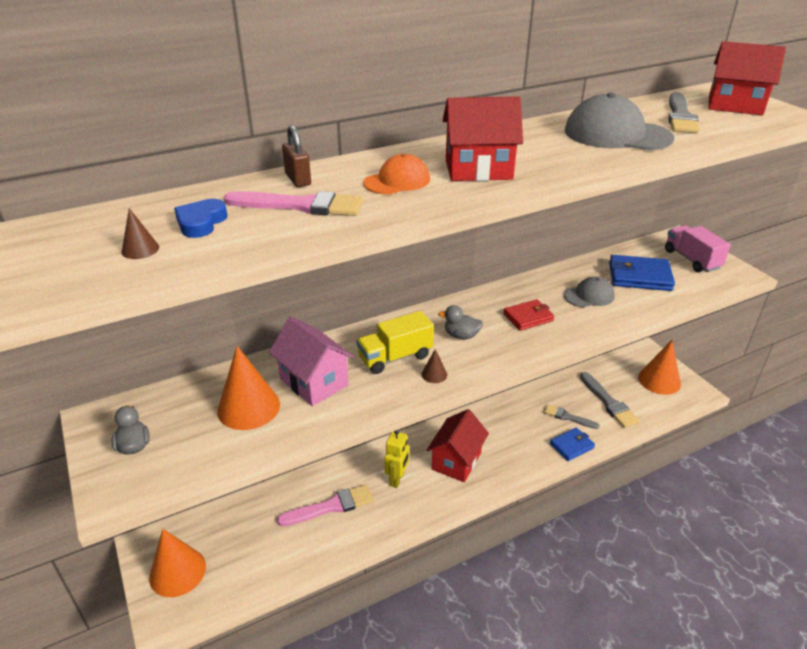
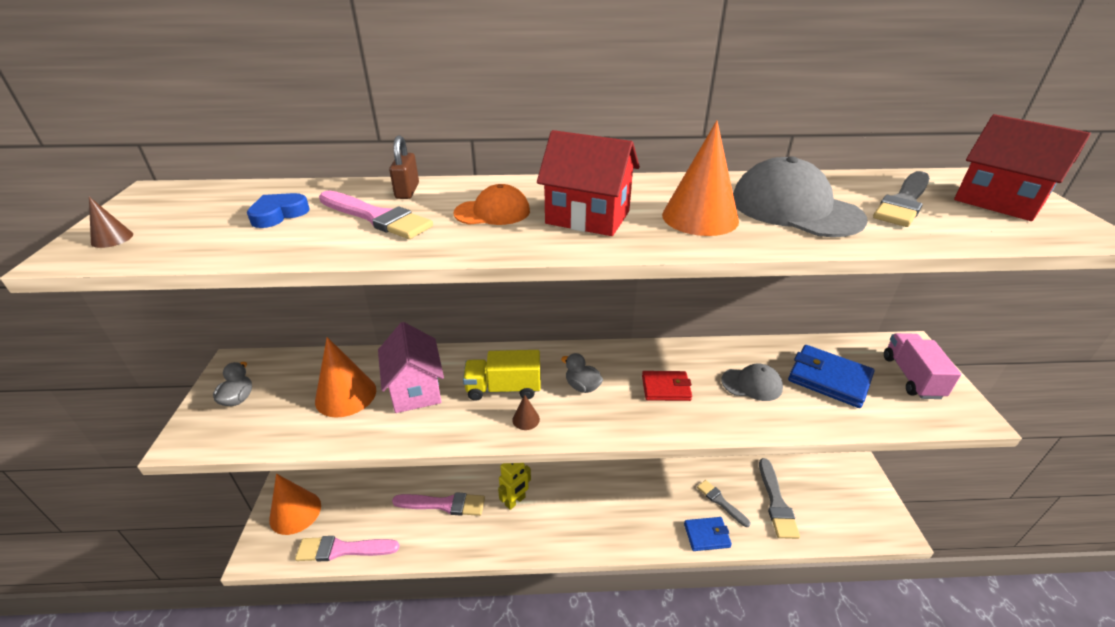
camera: 25 degrees right, 0 degrees up
(140, 249) = (203, 228): brown cone -> brown cone (112, 238)
(256, 582) = (343, 549): none -> pink brush
(456, 461) = (580, 505): red house -> none
(659, 380) = (851, 498): orange cone -> orange cone (700, 217)

